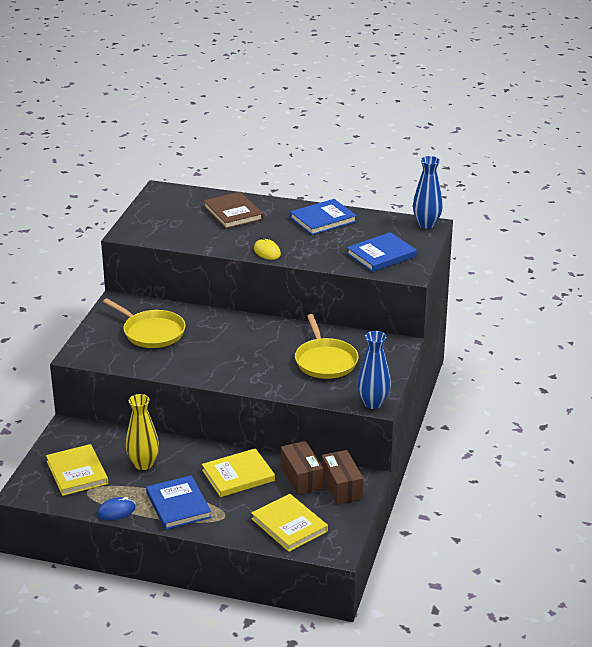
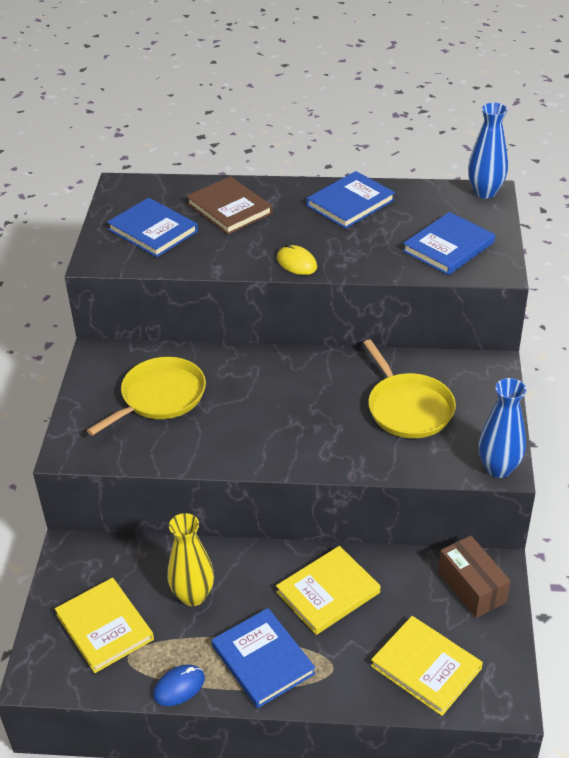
camera: 10 degrees left, 10 degrees up
(151, 332) = (160, 397): yellow pan -> yellow pan turned 75 degrees counterclockwise
(173, 220) = (153, 230): none -> blue book
(301, 477) = (413, 581): brown box -> none

